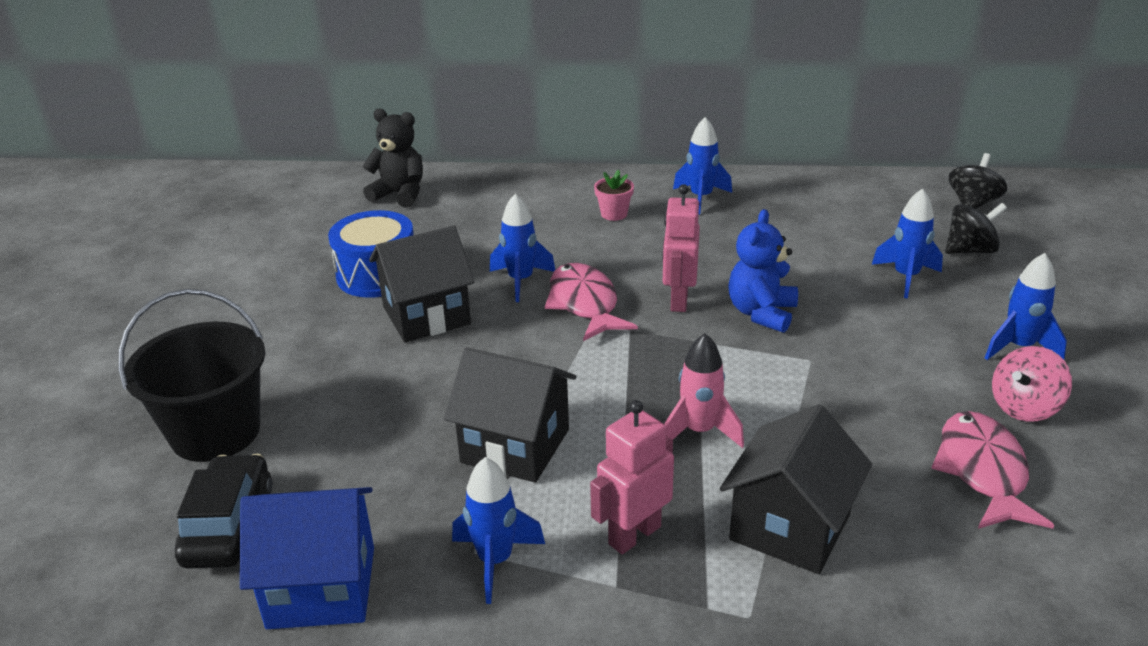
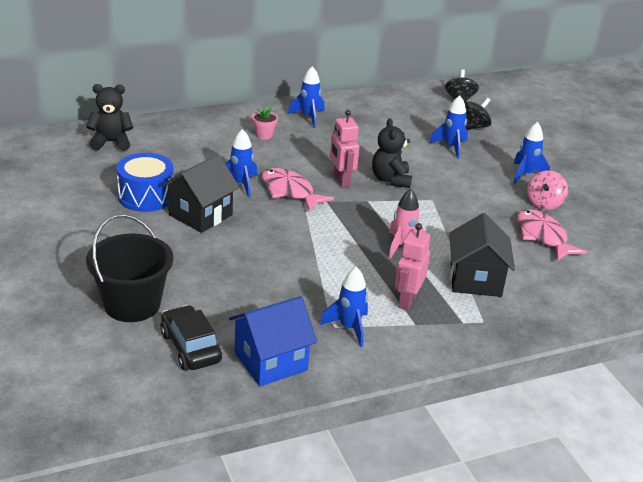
camera: 30 degrees left, 0 degrees up
(515, 446) = (313, 273): black house -> none
(761, 313) = (390, 180): blue teddy bear -> black teddy bear

